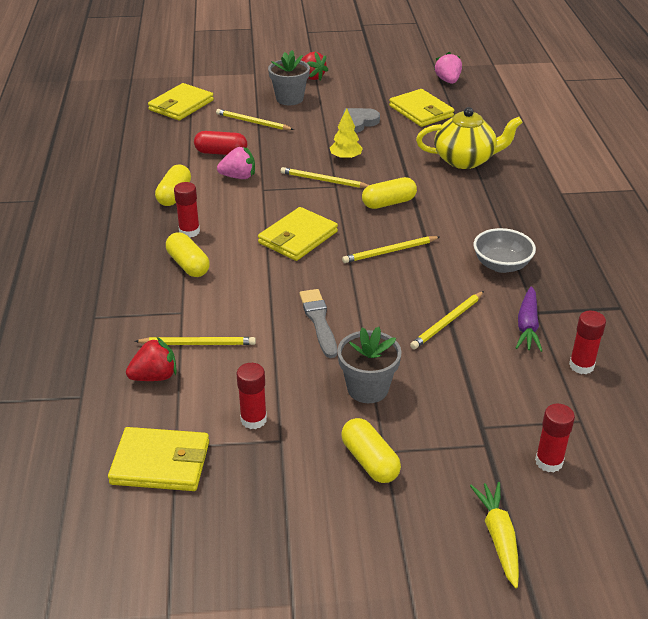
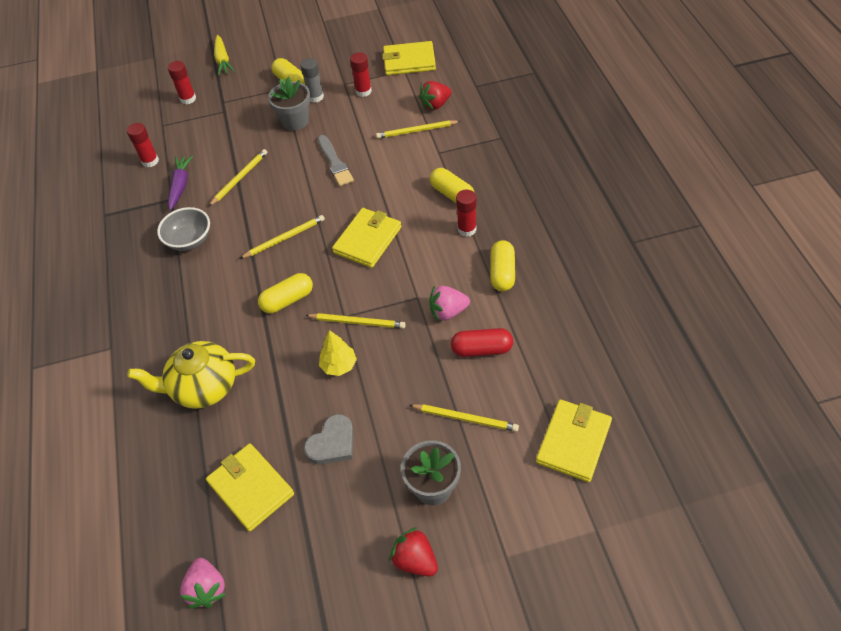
camera: 175 degrees right, 15 degrees up
(331, 424) = (315, 97): none -> grey glue stick

